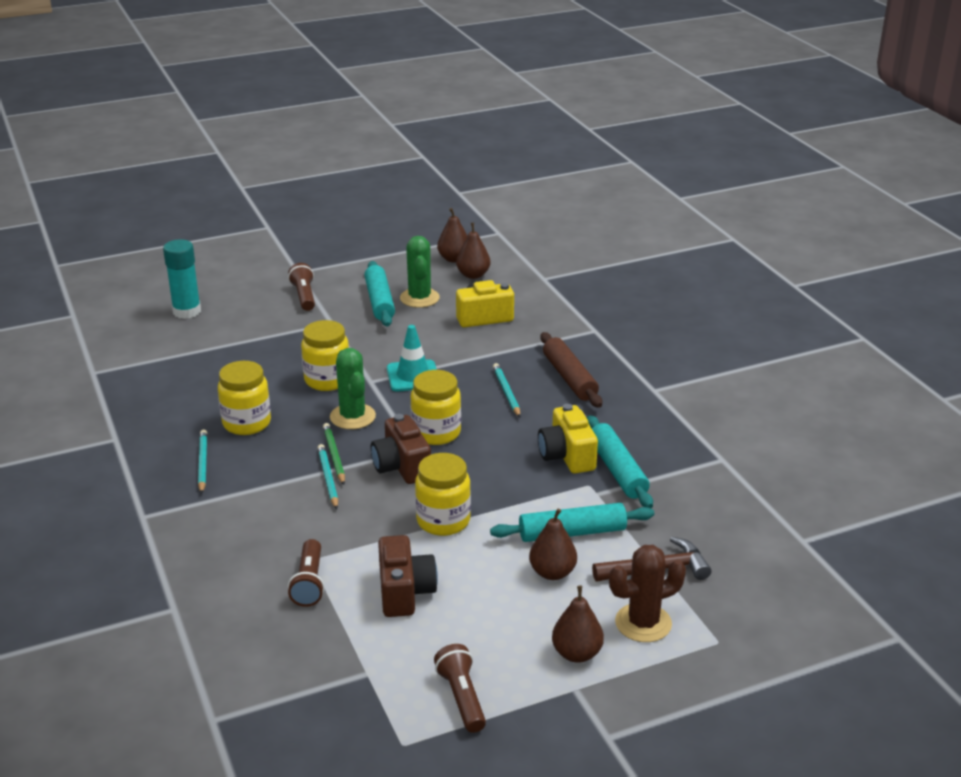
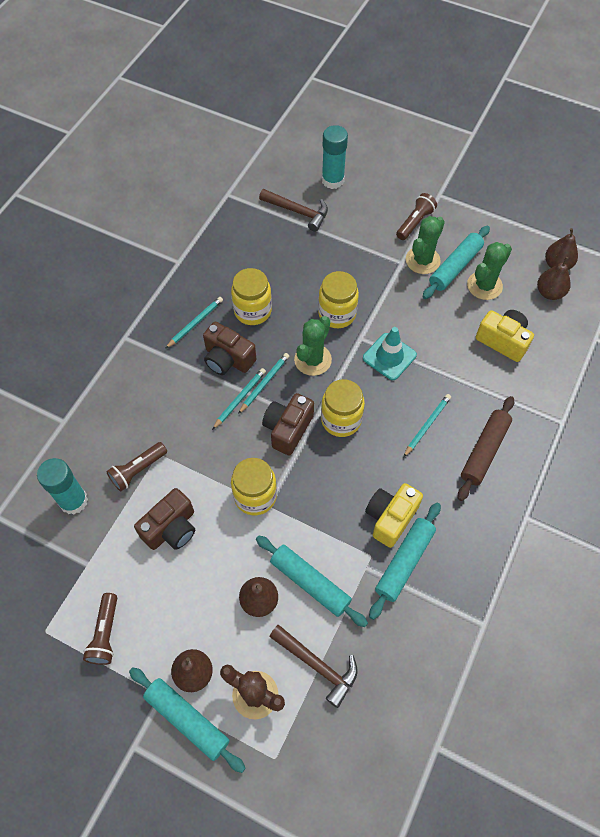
camera: 50 degrees right, 30 degrees up
(186, 345) = (298, 212): none -> brown hammer
(274, 464) = (228, 359): none -> brown camera
(279, 647) = (73, 501): none -> turquoise glue stick
(334, 456) = (264, 383): green pencil -> turquoise pencil
(347, 312) = (422, 260): none -> green cactus
(462, 697) = (105, 634): brown flashlight -> brown flashlight turned 150 degrees clockwise
(620, 682) = (187, 720): none -> turquoise rolling pin

